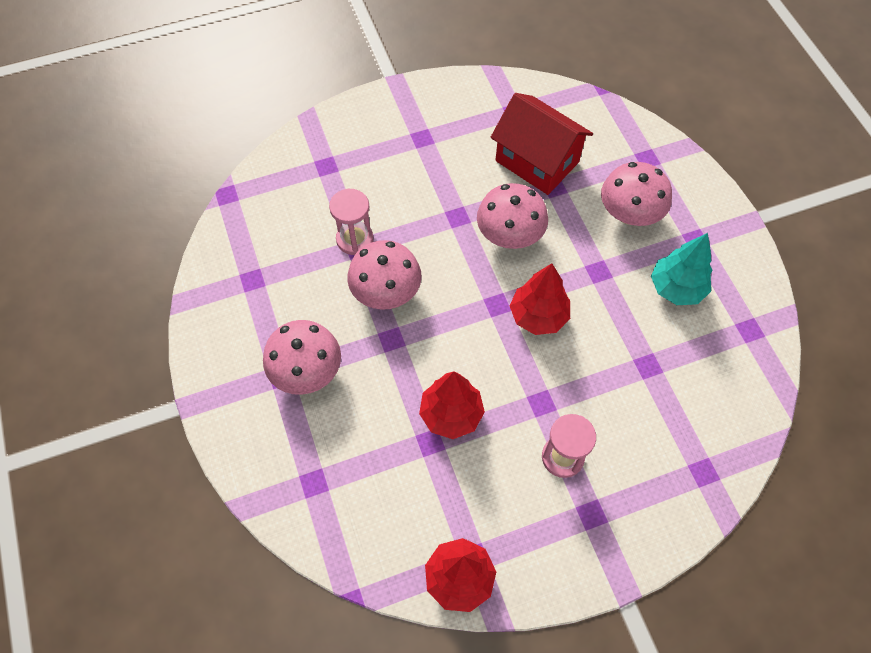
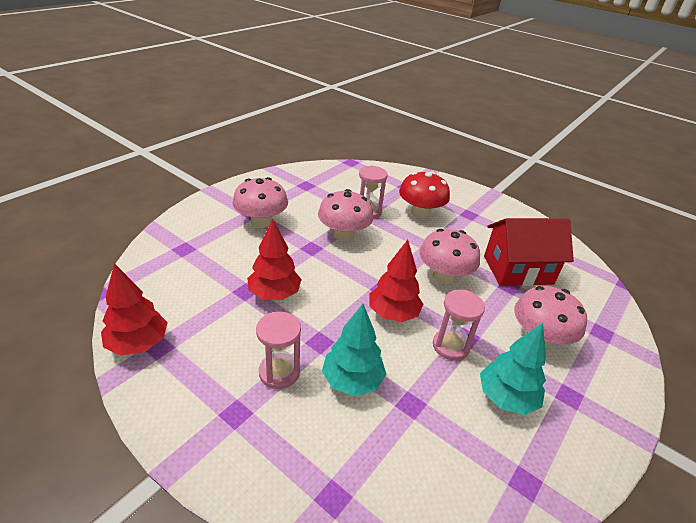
camera: 55 degrees right, 25 degrees down
(390, 186) = (420, 212): none -> red mushroom
(537, 161) = (517, 270): red house -> red house turned 75 degrees clockwise
(602, 399) = (352, 381): none -> turquoise tree
(603, 292) = (450, 346): none -> pink hourglass

